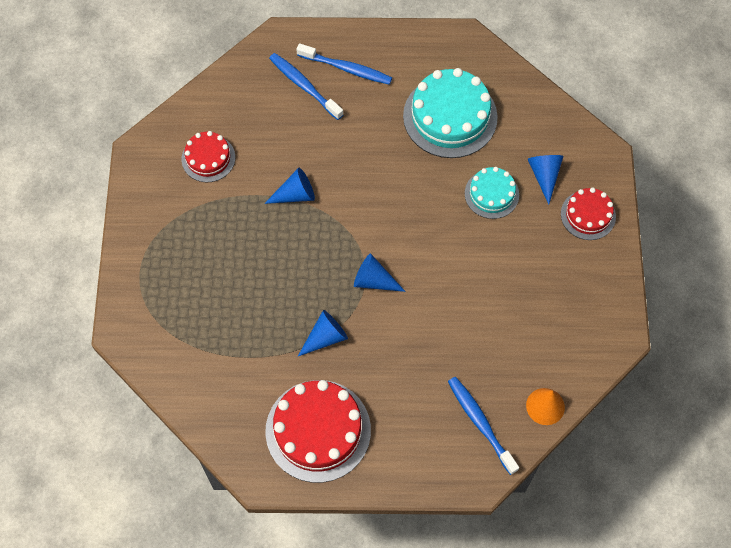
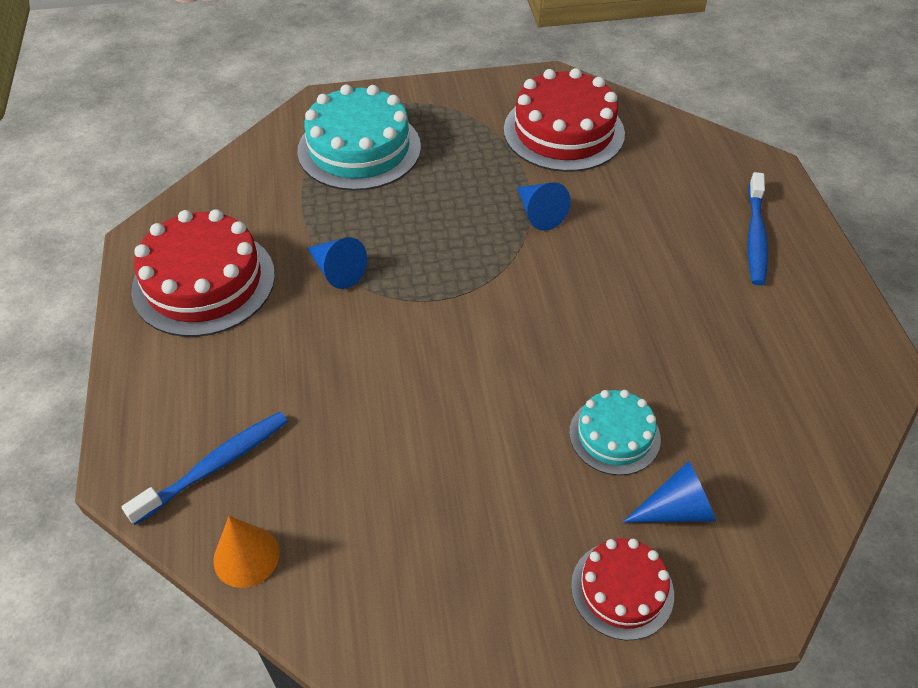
camera: 80 degrees right, 15 degrees down
(208, 158) = (563, 131): red cake -> red cake, size x1.78
(304, 86) = (706, 198): blue toothbrush -> none
(374, 281) = (430, 309): blue cone -> none
(450, 116) = (732, 364): turquoise cake -> turquoise cake (359, 149)

